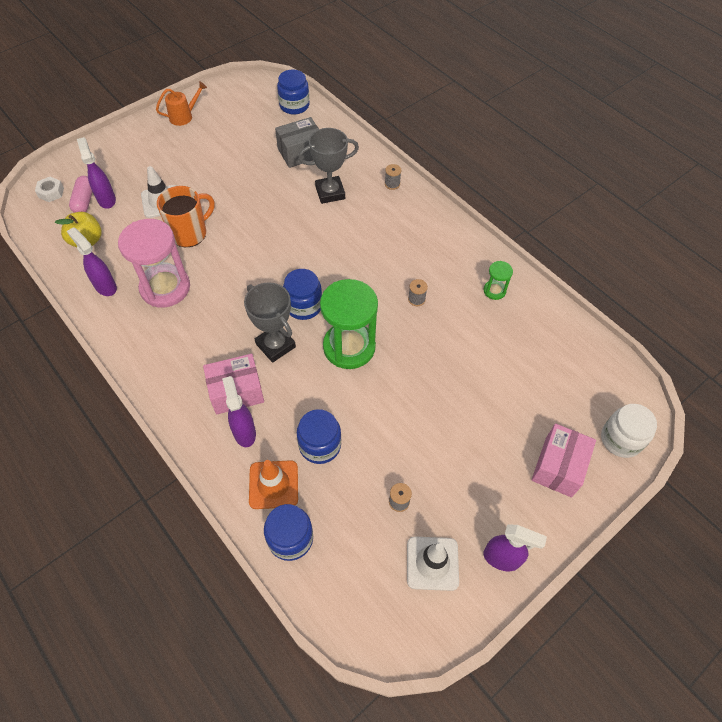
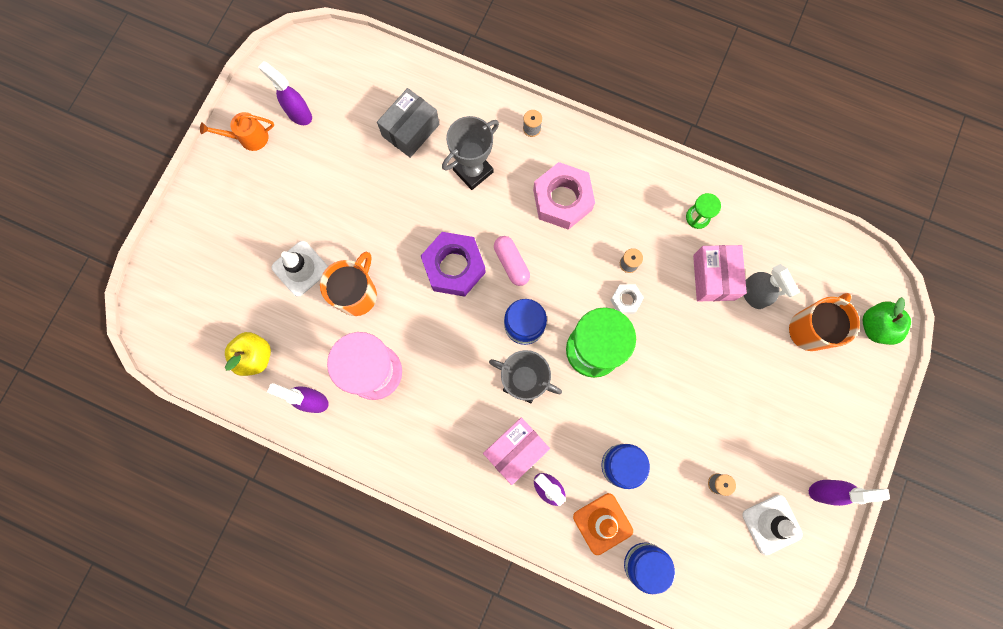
camera: 25 degrees left, 20 degrees up
(51, 192) = (170, 314): white nut -> white nut (625, 300)
(84, 201) = (215, 308): pink capsule -> pink capsule (511, 263)
(106, 199) = (239, 294): purple spray bottle -> purple spray bottle (299, 114)
(184, 116) = (248, 138): orange watering can -> orange watering can turned 135 degrees counterclockwise
(274, 245) = (454, 267): none -> purple nut
(294, 105) = (364, 64): blue jar -> none
(388, 236) = (562, 200): none -> pink nut
(514, 366) = (753, 295): none -> grey spray bottle
(554, 414) = (810, 329): none -> orange mug
(558, 467) = (835, 381): pink box -> pink box (714, 277)
(621, 439) = (876, 326): white jar -> green apple

